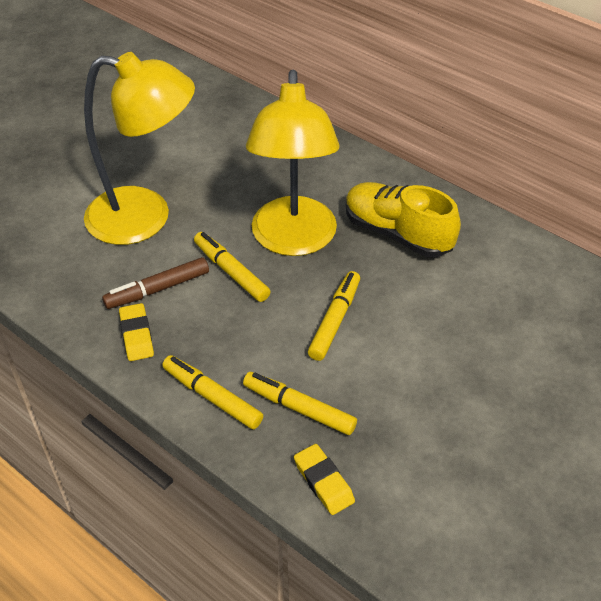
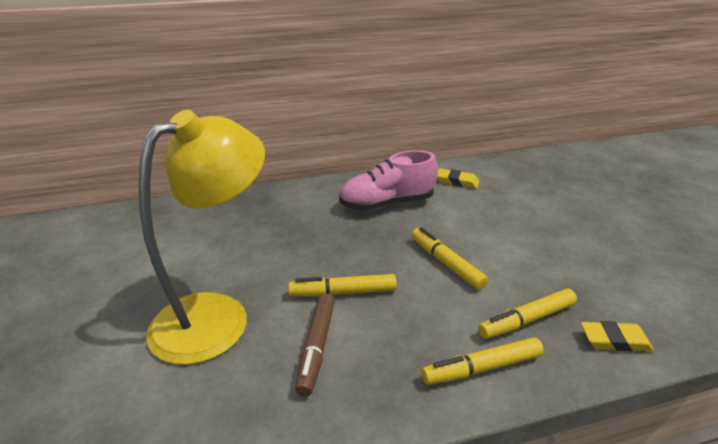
camera: 55 degrees left, 15 degrees down
(137, 335) = (362, 389): yellow eraser -> yellow eraser (457, 181)
(293, 240) = (344, 247): yellow lamp -> none
(397, 233) = (387, 204): yellow shoe -> pink shoe

